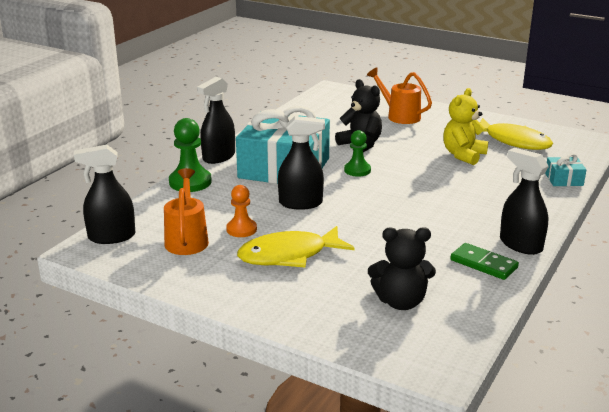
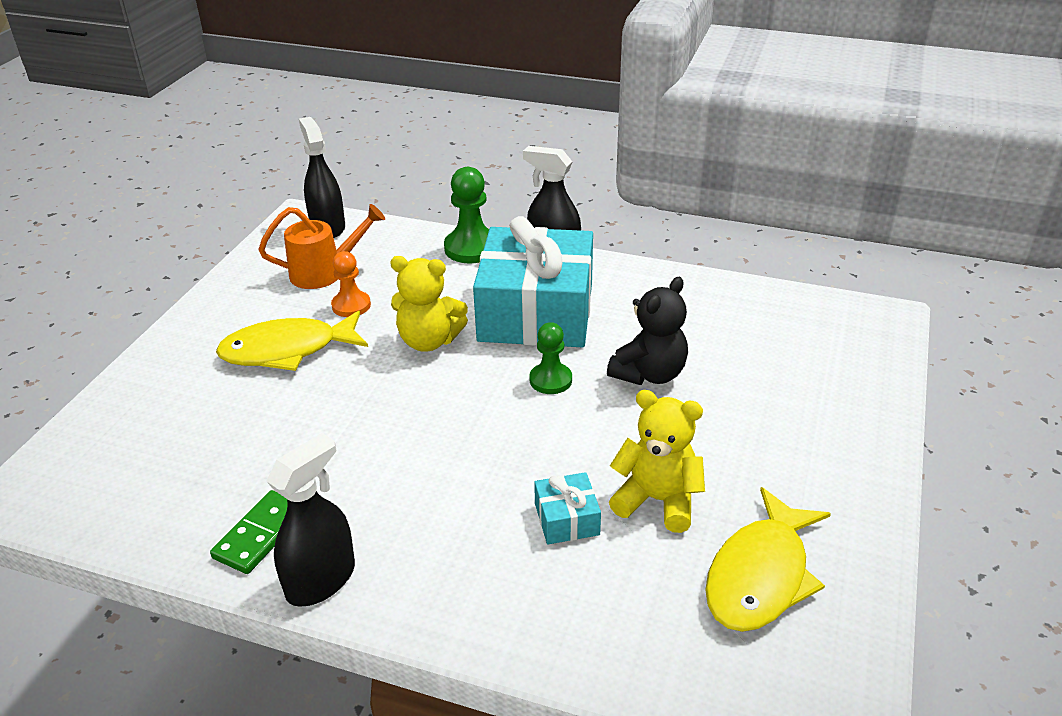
camera: 80 degrees right, 10 degrees up
(289, 255) = (287, 350): yellow fish -> yellow fish turned 75 degrees counterclockwise
(301, 203) = (429, 341): black spray bottle -> yellow teddy bear
(399, 116) = (804, 407): orange watering can -> none
(400, 302) = (169, 454): black teddy bear -> none
(564, 179) = (595, 656): turquoise gift -> turquoise gift (567, 519)

